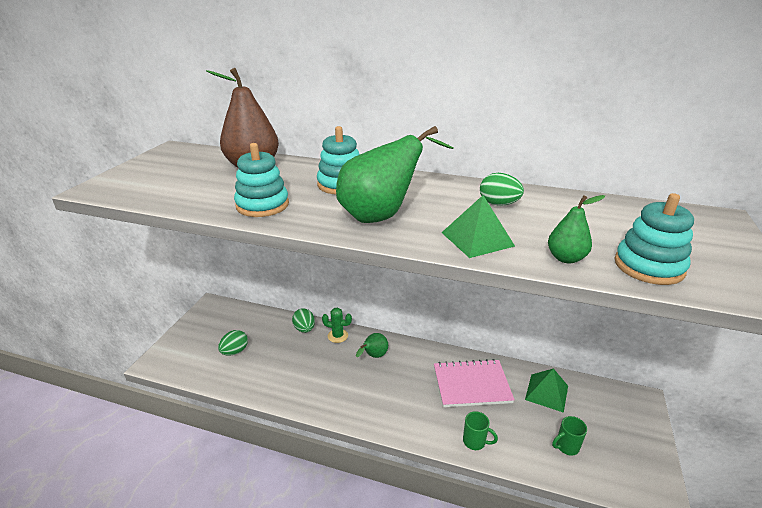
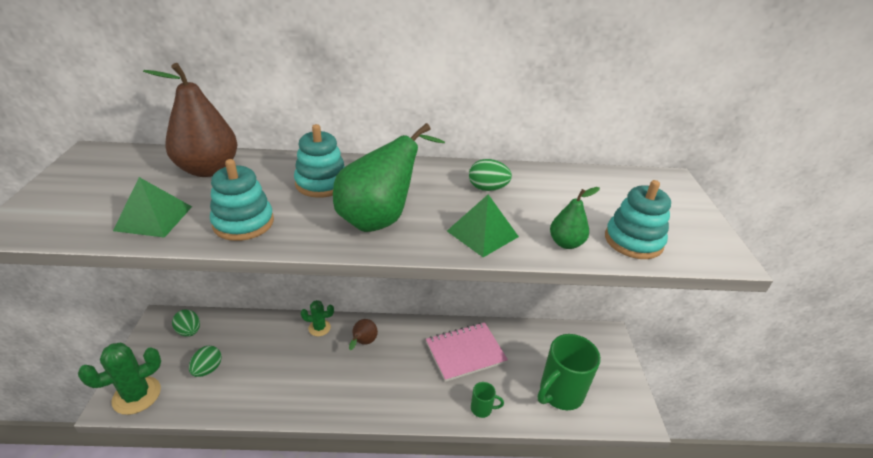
camera: 20 degrees left, 5 degrees up
(175, 360) = (137, 395): none -> green cactus
(304, 329) = (280, 327): green egg -> green egg (189, 331)
(373, 356) = (363, 343): green pear -> brown pear
(546, 392) = (532, 345): green pyramid -> green pyramid (153, 218)
(566, 446) = (560, 393): green mug -> green mug, size x2.17

